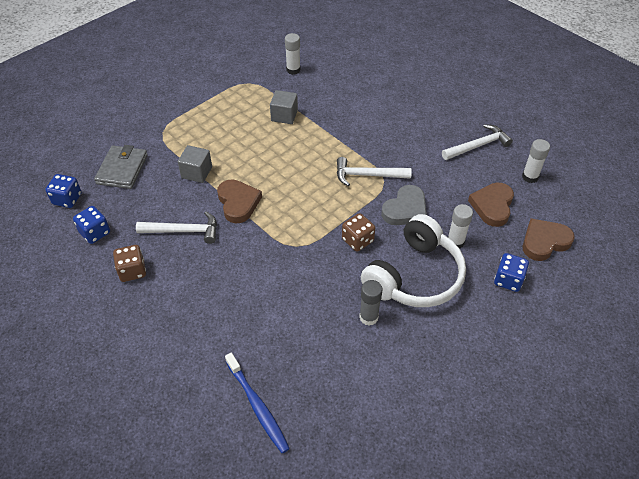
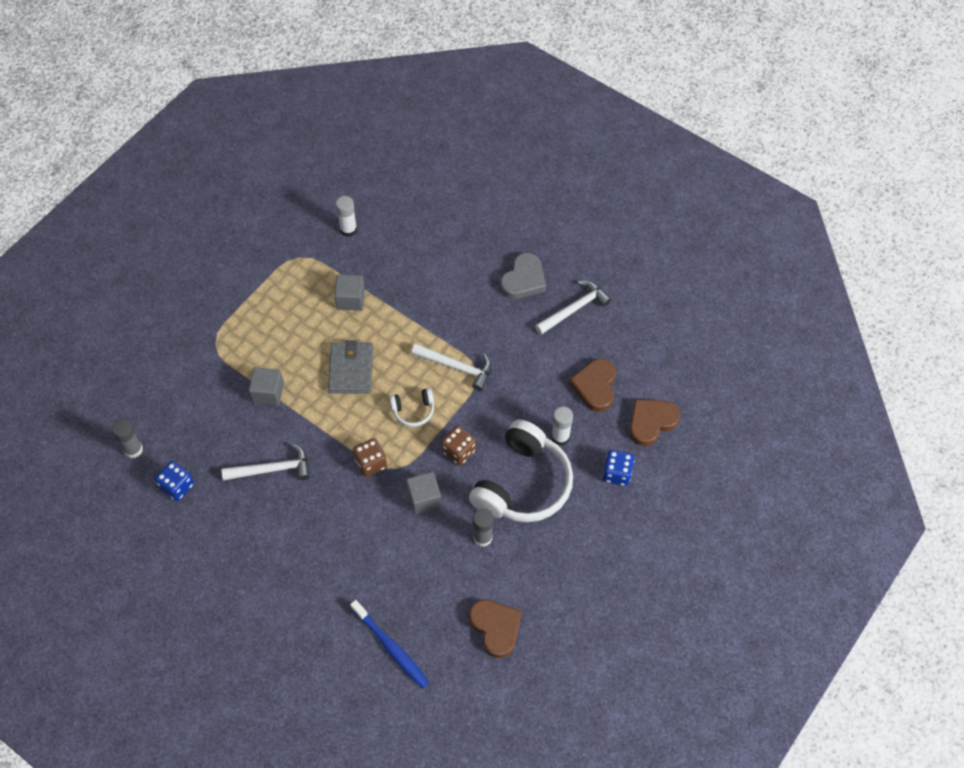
camera: 10 degrees left, 10 degrees up
(67, 199) = (133, 449): blue dice -> grey glue stick
(122, 169) = (183, 401): grey wallet -> grey wallet (351, 370)
(132, 271) = (231, 525): brown dice -> brown dice (371, 463)
(238, 203) = (323, 425): brown heart -> brown heart (496, 628)
(318, 275) = (424, 498): none -> grey cube
(321, 202) = (413, 410): none -> white headphones
(367, 175) = (457, 367): white hammer -> white hammer turned 150 degrees counterclockwise
(405, 209) = (504, 405): grey heart -> grey heart (523, 280)
(530, 177) = (633, 343): white glue stick -> none

